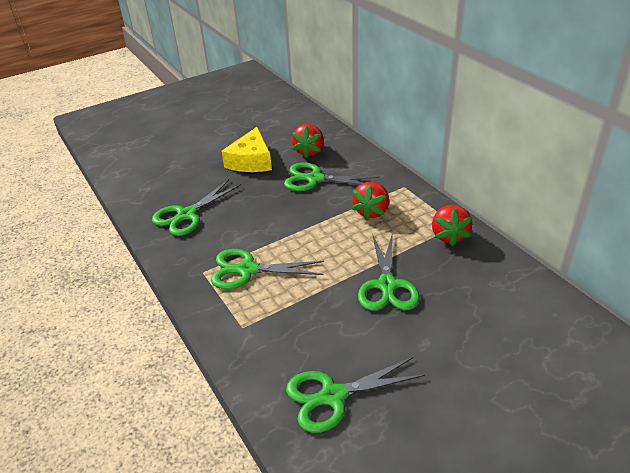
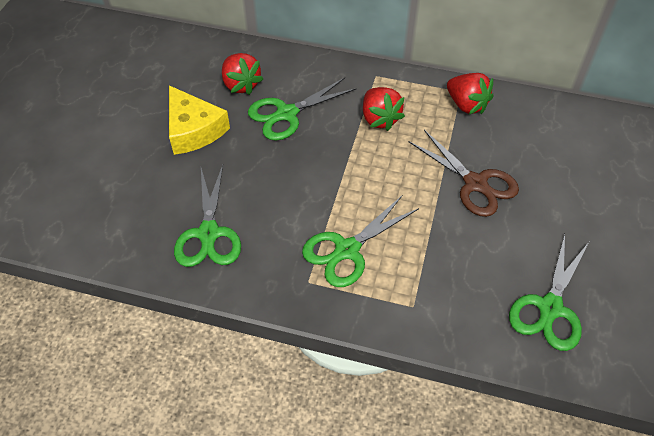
camera: 45 degrees left, 15 degrees up
(387, 285) = (475, 183): green scissors -> brown scissors

